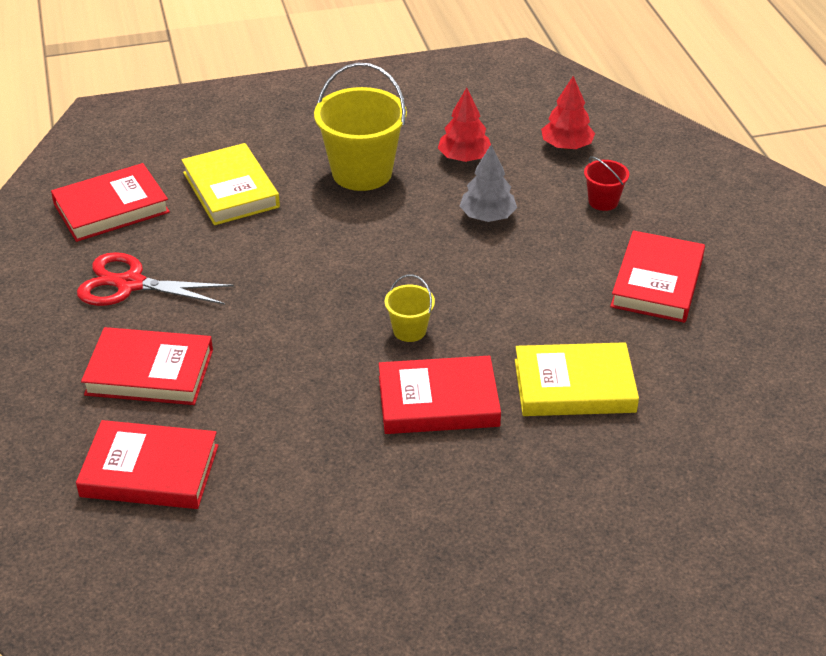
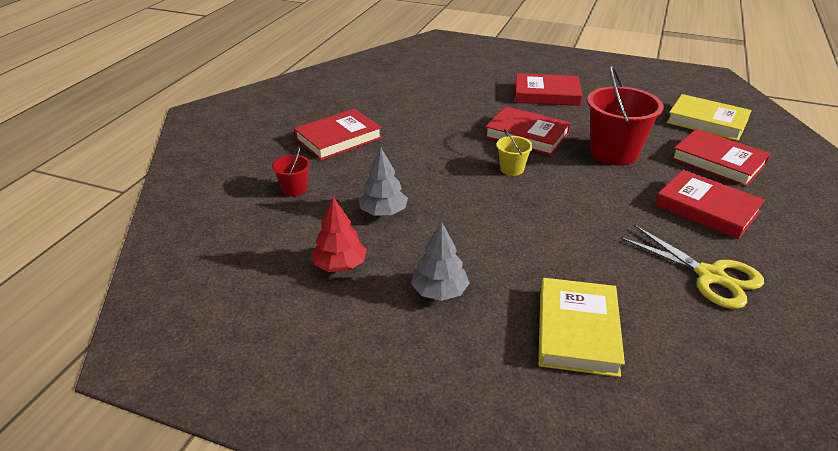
camera: 145 degrees left, 5 degrees down
(111, 208) = (717, 366): red book -> red book (546, 94)
(130, 284) = (710, 276): red scissors -> yellow scissors
(300, 421) = (614, 153): none -> red bucket
(362, 173) = (439, 292): yellow bucket -> grey tree
(566, 146) = (251, 238): red tree -> none
(574, 386) = (448, 117): yellow book -> yellow book (707, 121)

